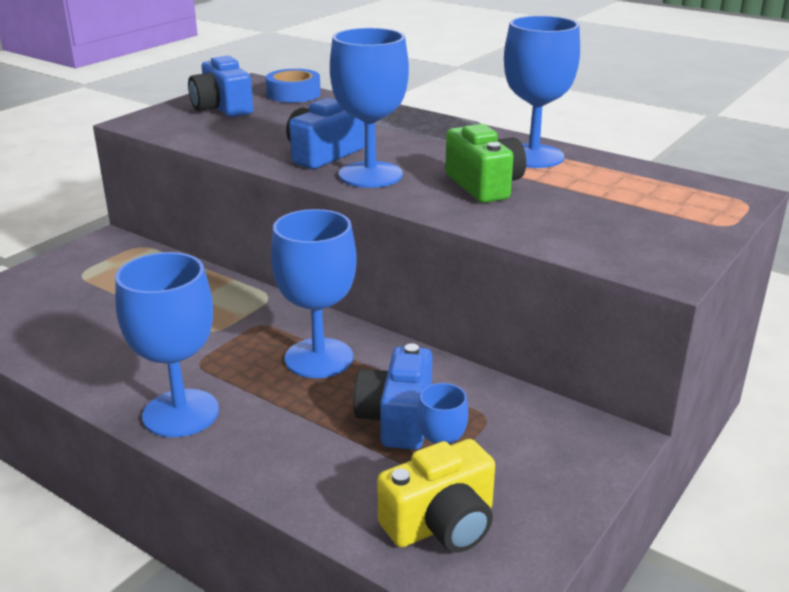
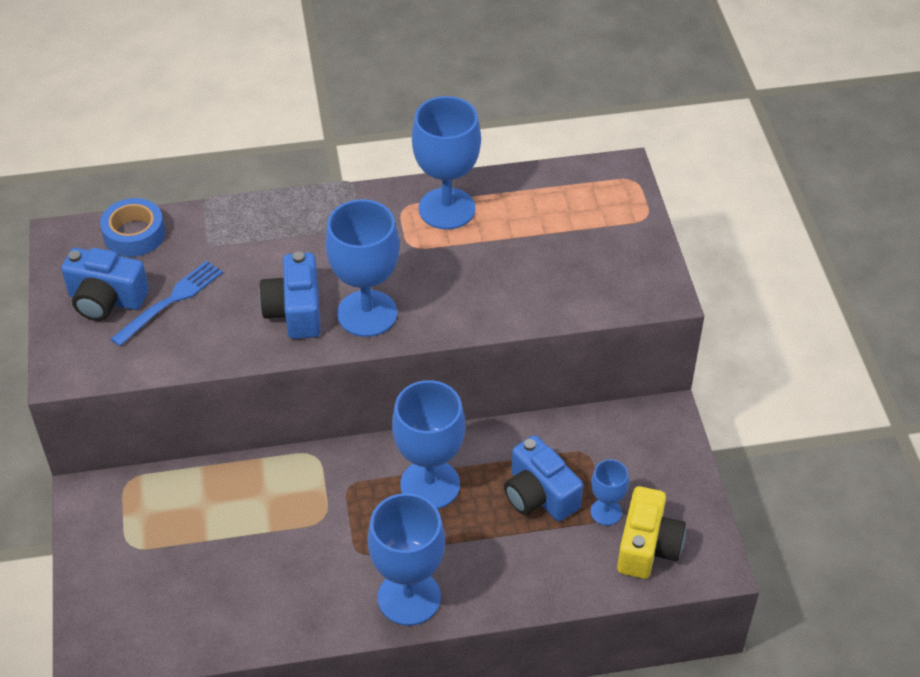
camera: 45 degrees left, 20 degrees up
(256, 122) = (171, 300): none -> blue fork
(484, 185) = (459, 272): green camera -> none

